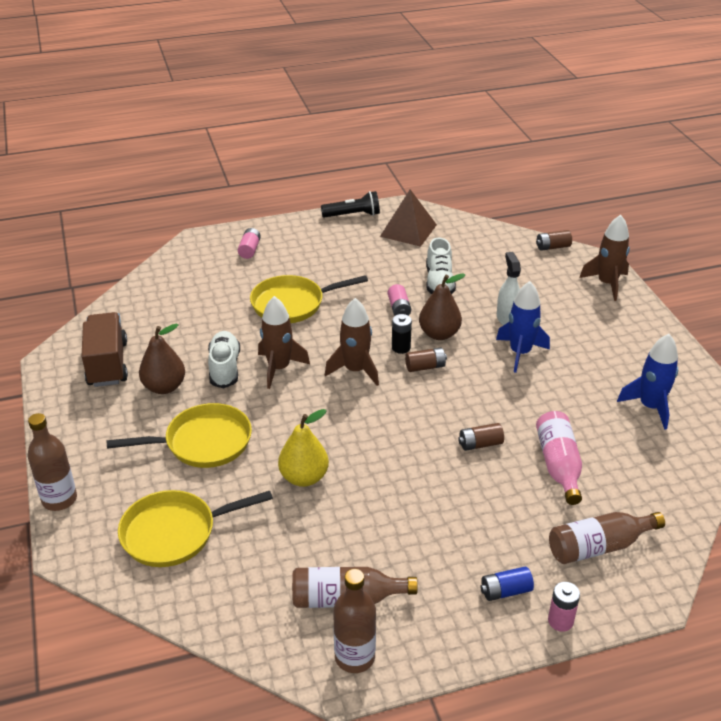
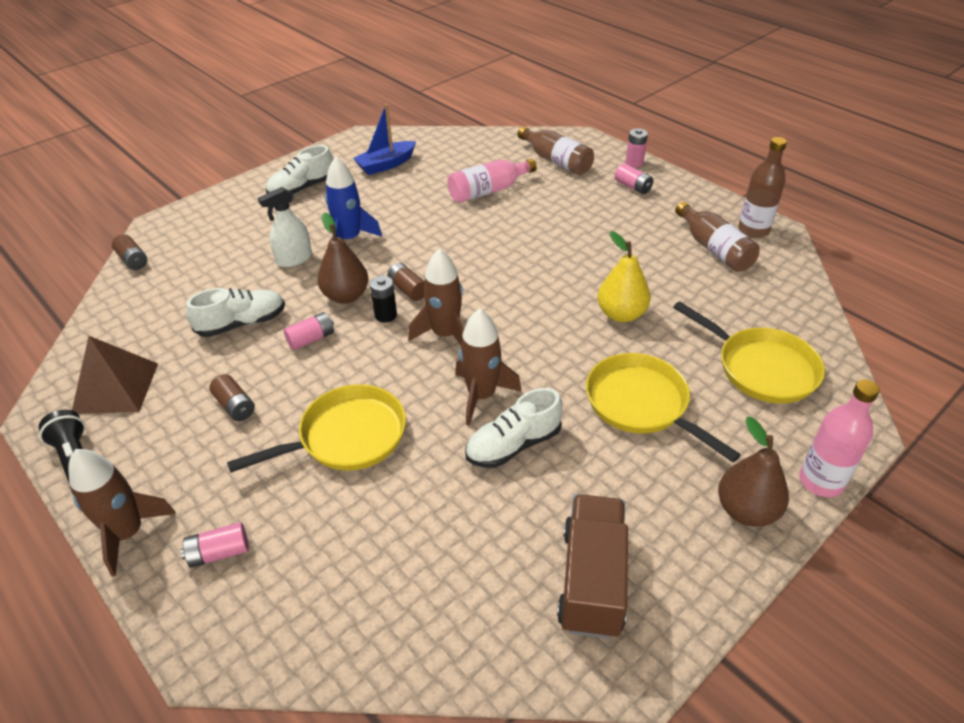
camera: 115 degrees left, 5 degrees up
(59, 499) = (821, 481): brown bottle -> pink bottle
(108, 364) = (592, 580): brown truck -> brown truck turned 135 degrees clockwise
(164, 387) = (587, 487): brown pear -> brown pear (746, 510)
(292, 304) = (346, 437): yellow pan -> yellow pan turned 75 degrees counterclockwise
(480, 444) = (495, 231): brown battery -> brown battery (235, 406)
(505, 591) = (633, 187): blue battery -> pink battery
(607, 284) = (201, 214): brown rocket -> brown rocket (128, 533)
(625, 343) = (302, 188): none -> white shoe
(650, 407) = (386, 165): blue rocket -> blue boat

